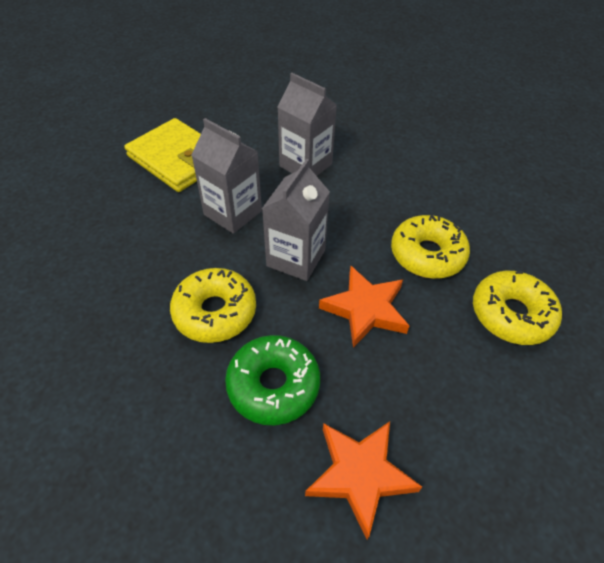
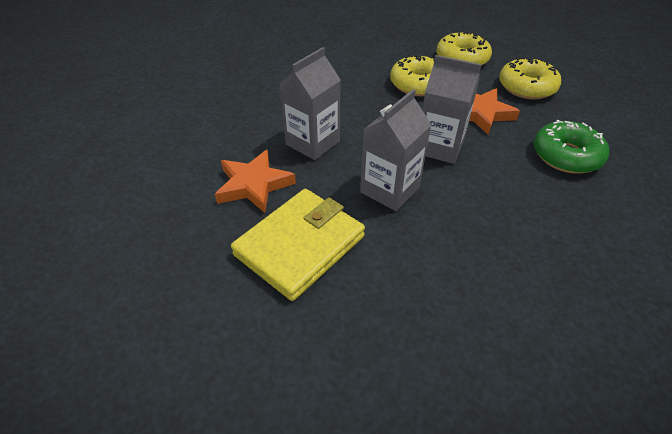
camera: 90 degrees left, 5 degrees down
(215, 312) = (515, 192): yellow donut -> yellow donut (526, 87)
(360, 474) = (605, 120): orange star -> orange star (254, 185)

